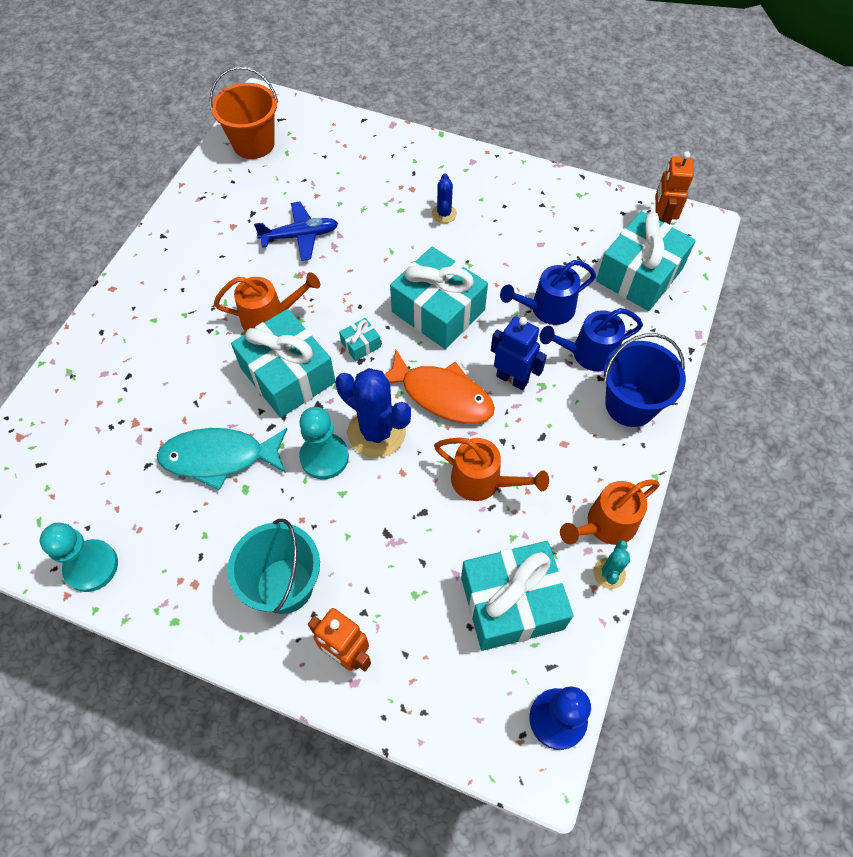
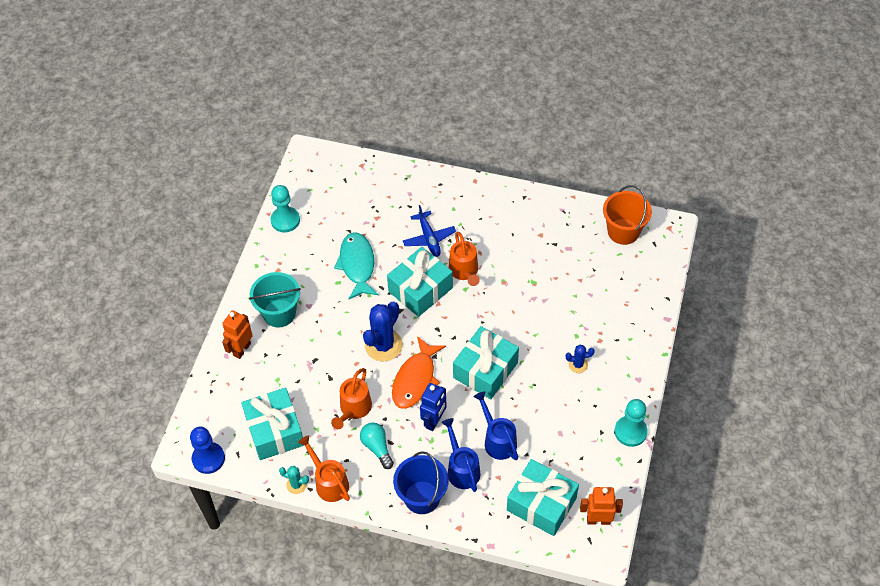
camera: 85 degrees right, 5 degrees down
(300, 236) = (538, 276): blue plane -> blue plane (429, 238)
(324, 457) = (363, 319): turquoise pawn -> turquoise pawn (630, 432)
(361, 344) = (450, 327): turquoise gift -> none
(550, 454) = (377, 447): none -> turquoise light bulb

